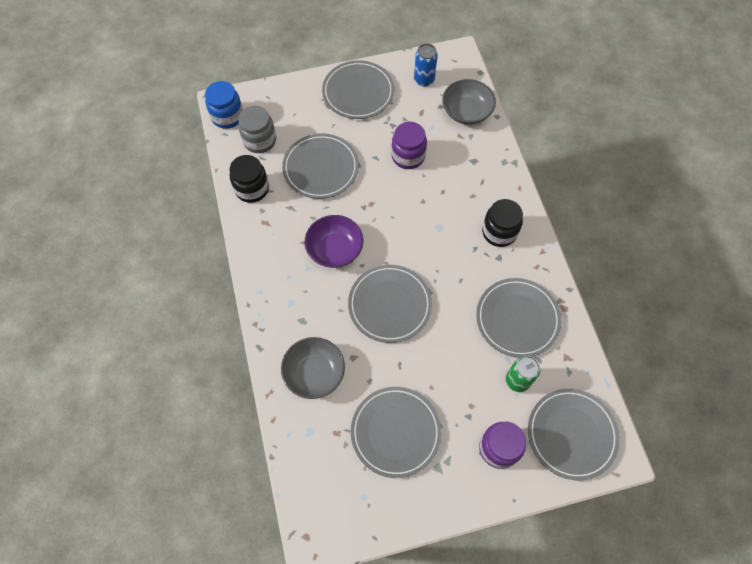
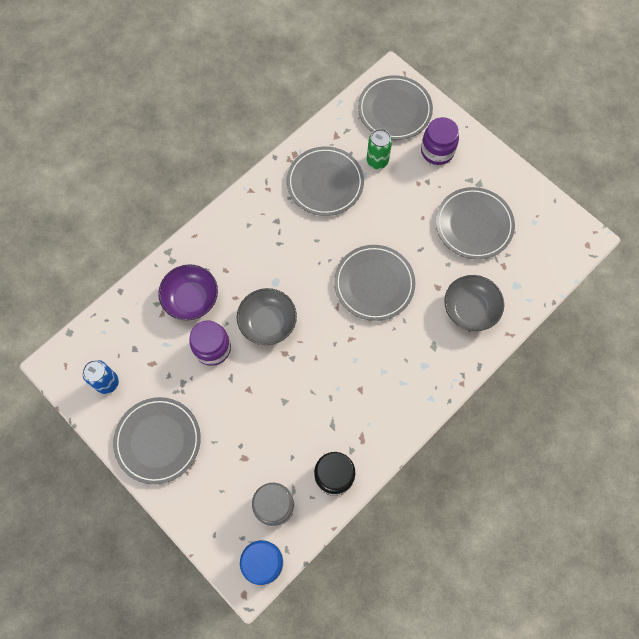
camera: 120 degrees left, 5 degrees up
(321, 168) = (272, 423): grey plate -> none
(335, 249) = (351, 358): purple bowl -> purple bowl (191, 299)
(466, 112) = (129, 321): grey bowl -> grey bowl (268, 322)
(499, 232) = (251, 231): black jar -> none

